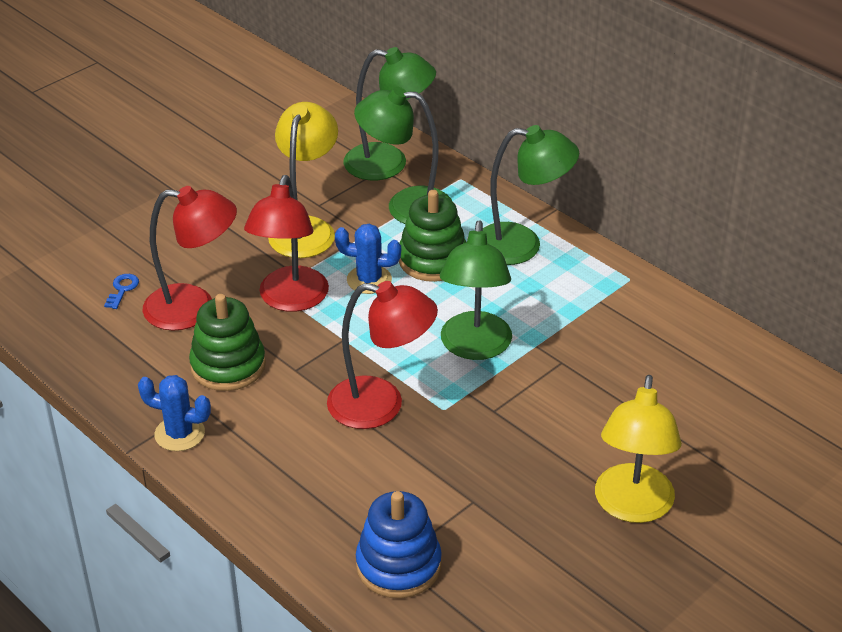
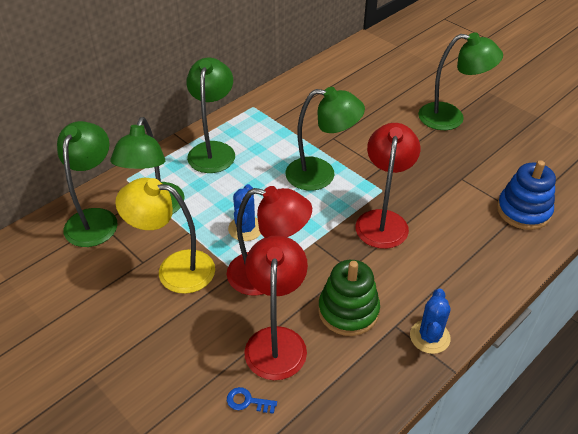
camera: 90 degrees left, 5 degrees up
(433, 260) = (225, 194): green stacking toy -> none
(632, 507) = (451, 118): yellow lamp -> green lamp

